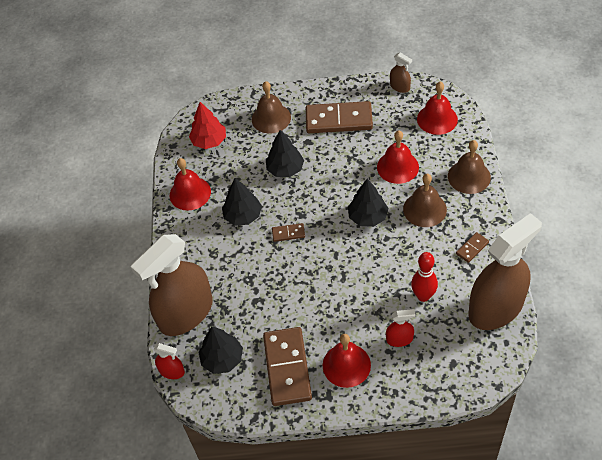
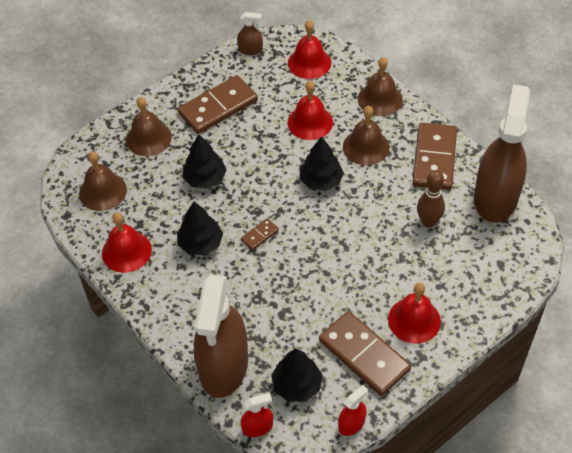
camera: 40 degrees left, 0 degrees up
(209, 141) = (102, 191): red tree -> brown bell
(399, 339) = (440, 270): red spray bottle -> red spray bottle (351, 424)
(423, 296) = (428, 222): red bowling pin -> brown bowling pin
(472, 248) = (434, 158): brown domino -> brown domino, size x2.23

